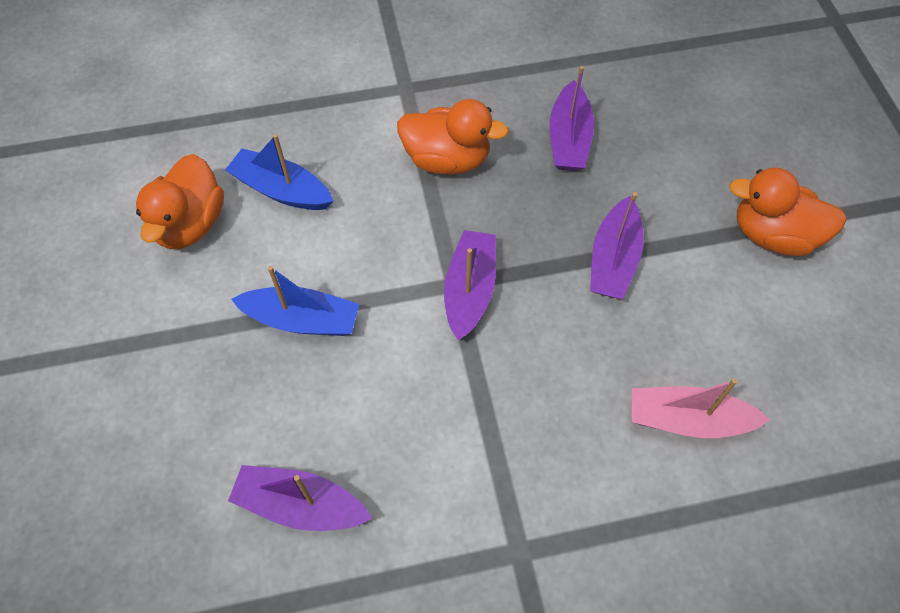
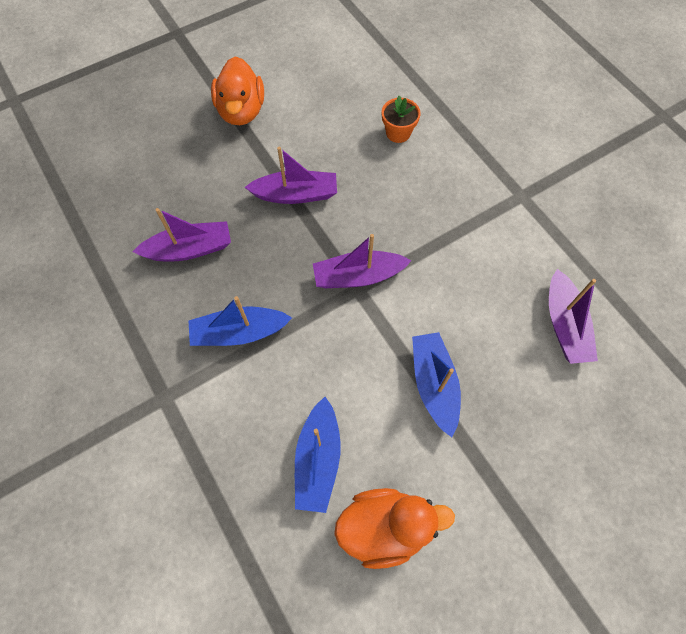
camera: 110 degrees left, 5 degrees up
(447, 159) = (239, 332): orange duck -> blue boat
(687, 420) = (398, 133): pink boat -> orange flower pot

